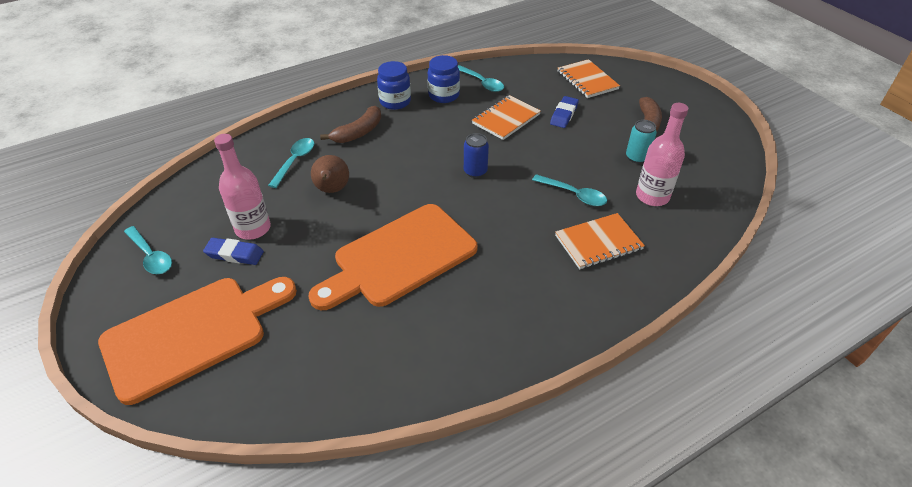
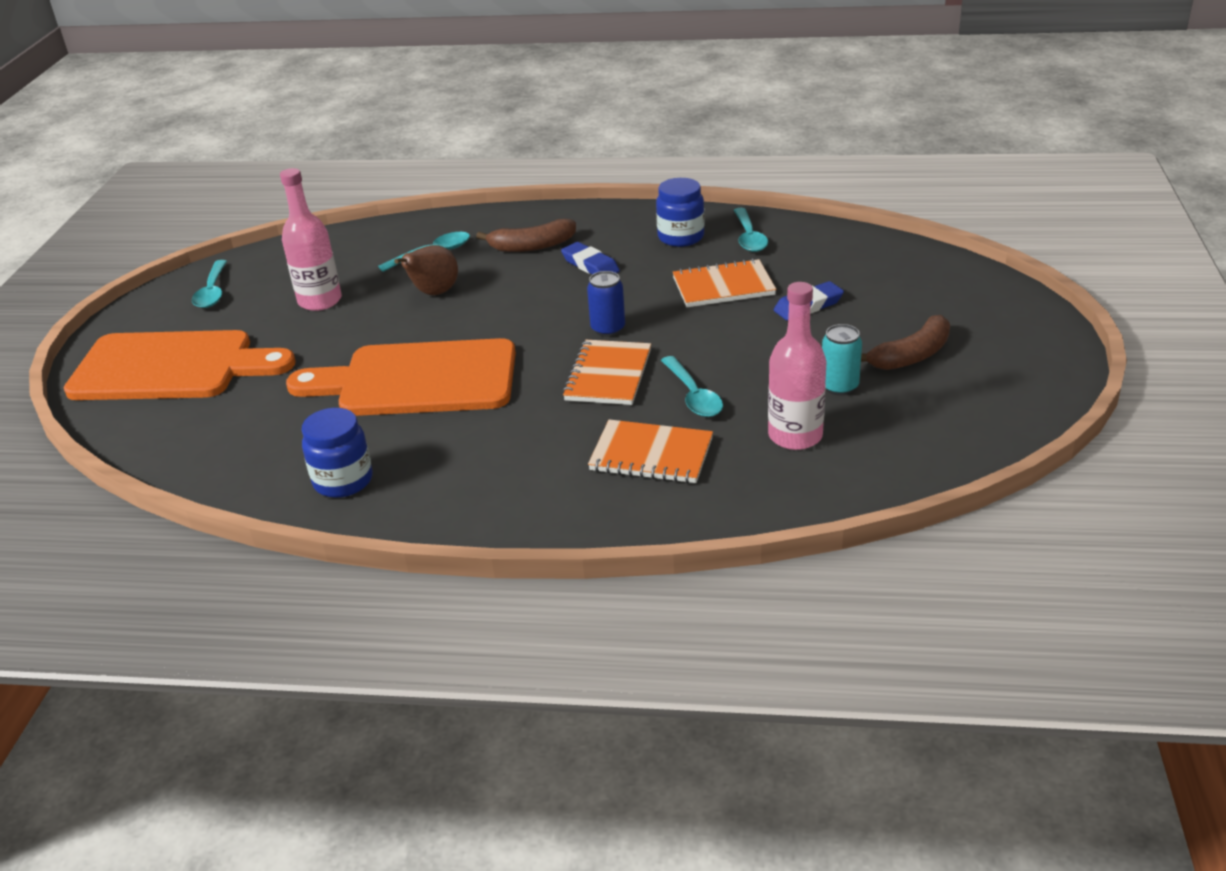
camera: 40 degrees right, 10 degrees down
(234, 254) = (278, 317): blue eraser -> blue eraser (590, 265)
(395, 102) = (613, 227): blue jar -> blue jar (343, 481)
(587, 80) = (902, 276): orange notebook -> orange notebook (608, 375)

